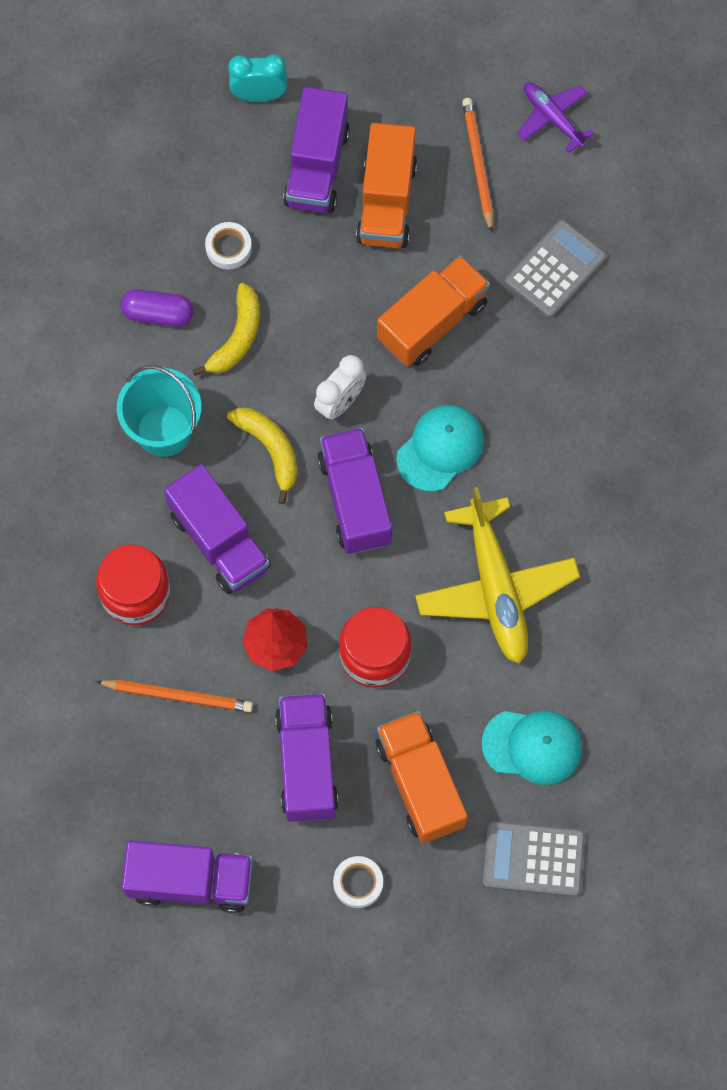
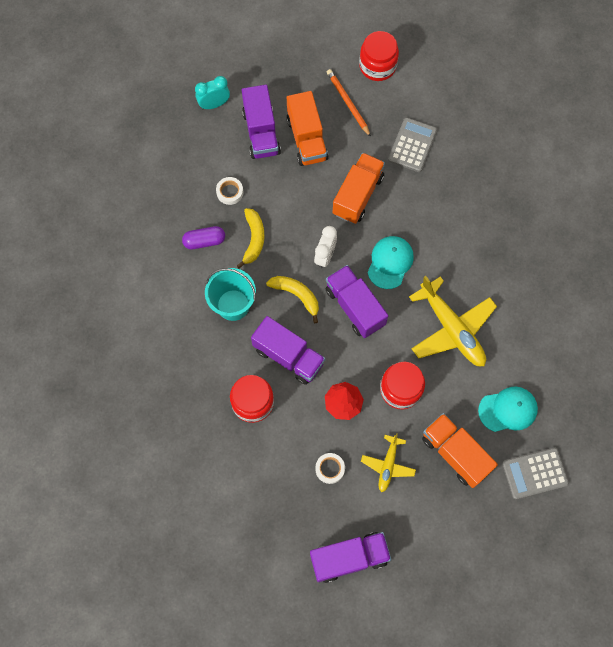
camera: 20 degrees left, 0 degrees up
(178, 696) = (299, 452): orange pencil -> none
(307, 764) = (388, 465): purple truck -> yellow plane
(358, 883) = (444, 523): white tape -> white tape (330, 469)
(552, 118) = (377, 66): purple plane -> red jar

